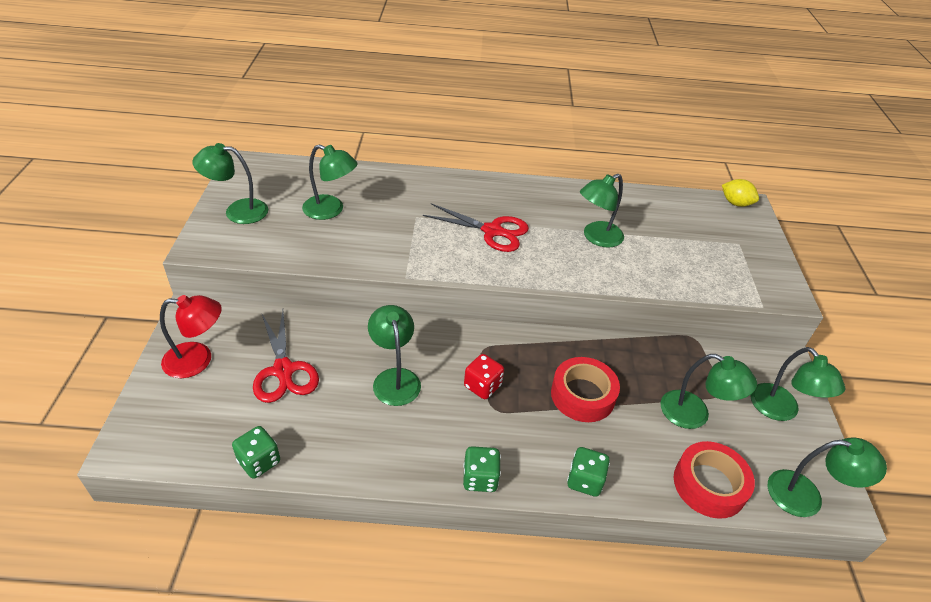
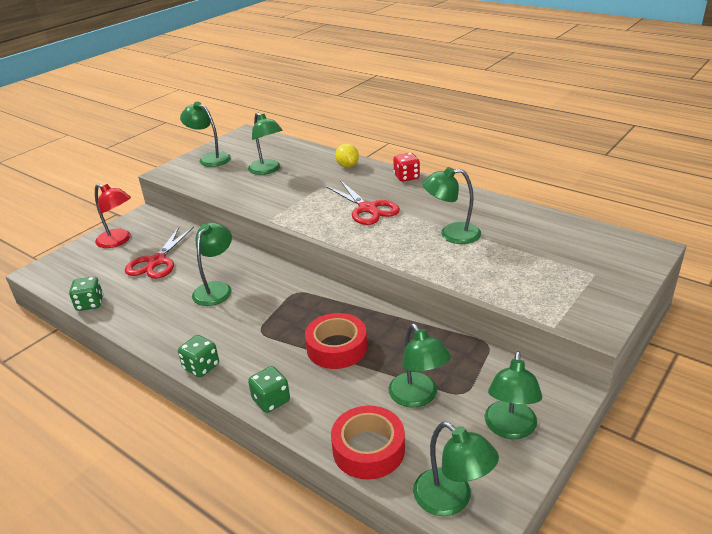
camera: 40 degrees right, 10 degrees down
(482, 386) = (268, 314): red dice -> red dice (406, 177)
(735, 203) = (636, 243): yellow lemon -> yellow lemon (347, 166)

